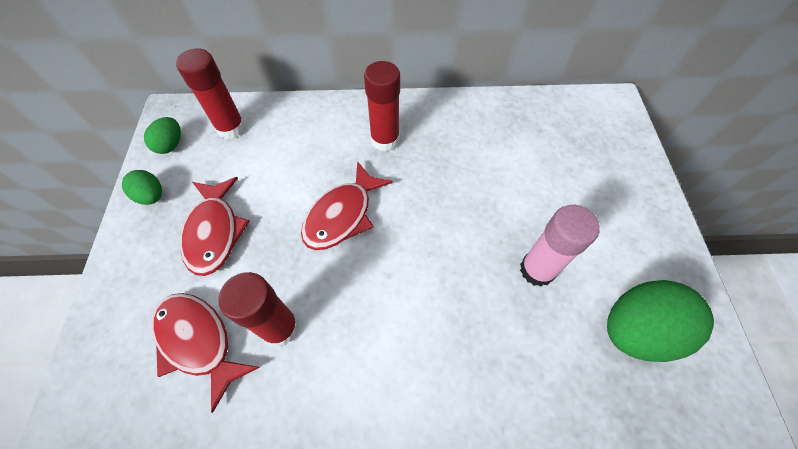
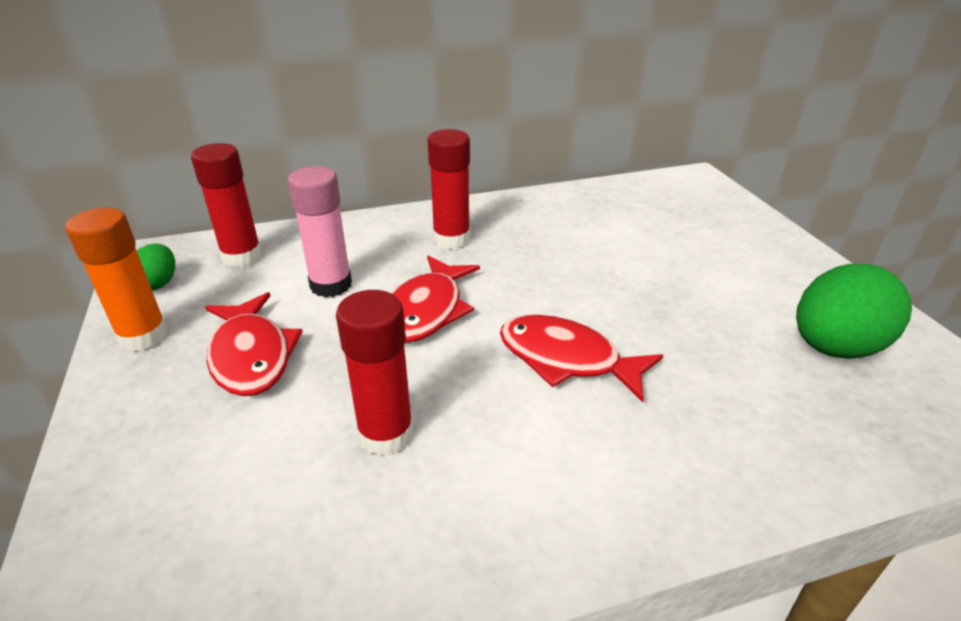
camera: 15 degrees left, 25 degrees down
(152, 196) = (143, 336): green egg -> orange glue stick
(198, 341) = (264, 474): red fish -> red fish (566, 359)
(537, 270) = (692, 318): pink glue stick -> pink glue stick (331, 285)

